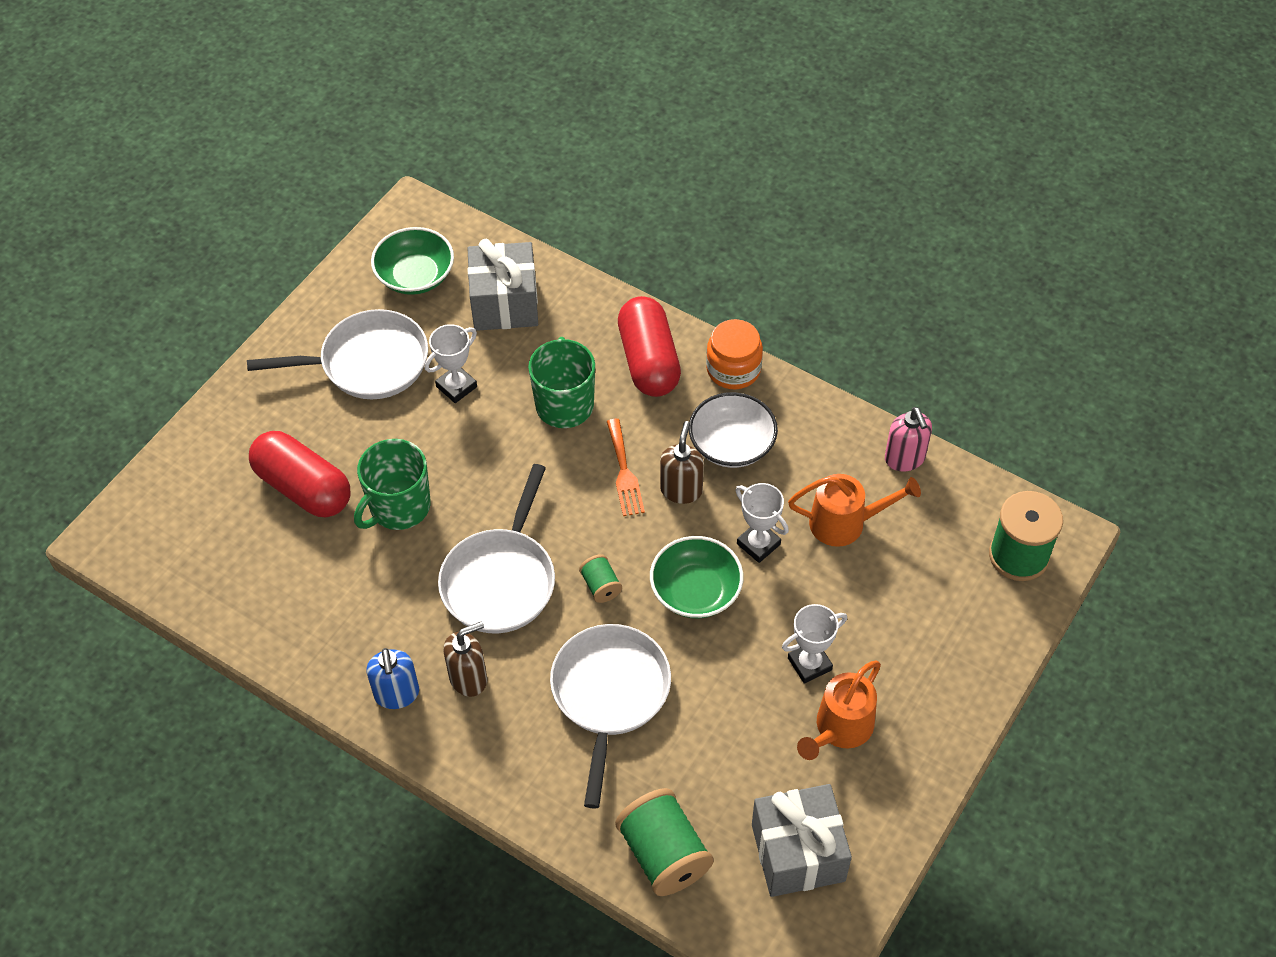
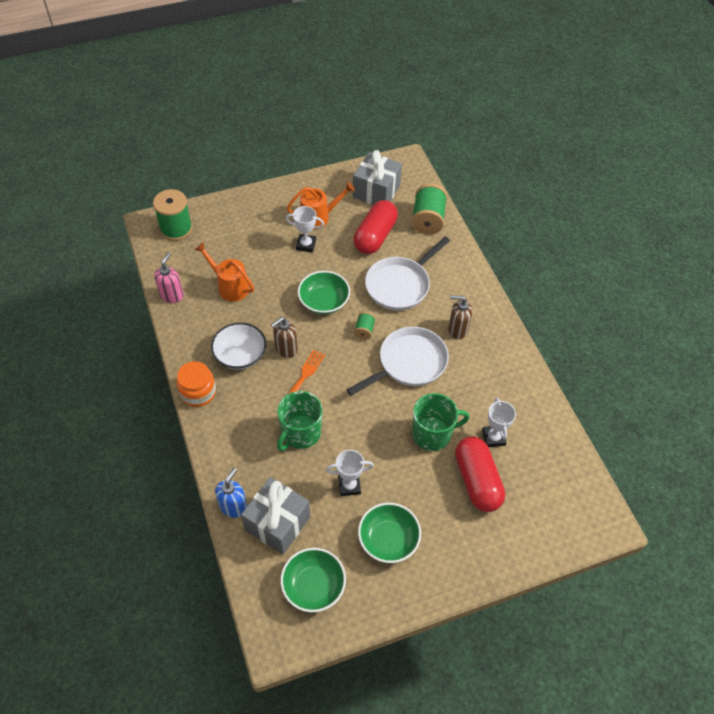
camera: 145 degrees left, 0 degrees up
(367, 363) = (388, 539): white pan -> green bowl
(397, 694) = (496, 343): blue soap dispenser -> blue soap dispenser (233, 506)
(649, 361) = (234, 427): red capsule -> red capsule (375, 236)
(758, 544) = (276, 302): white trophy -> white trophy (493, 437)

